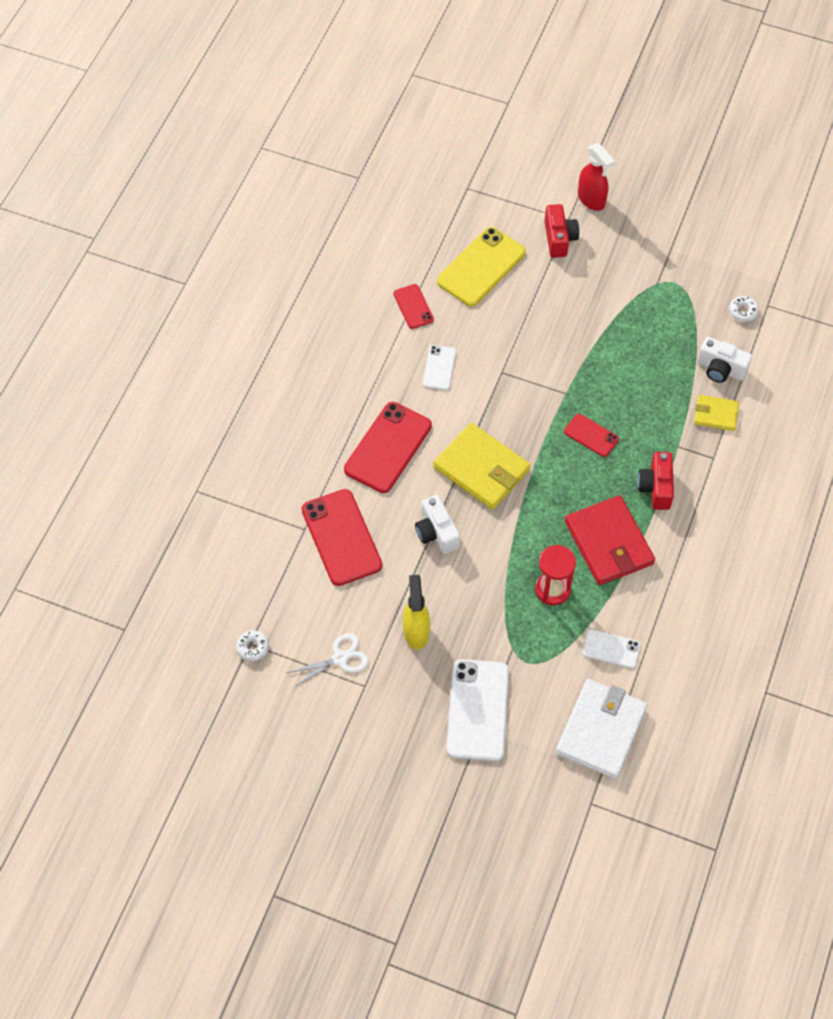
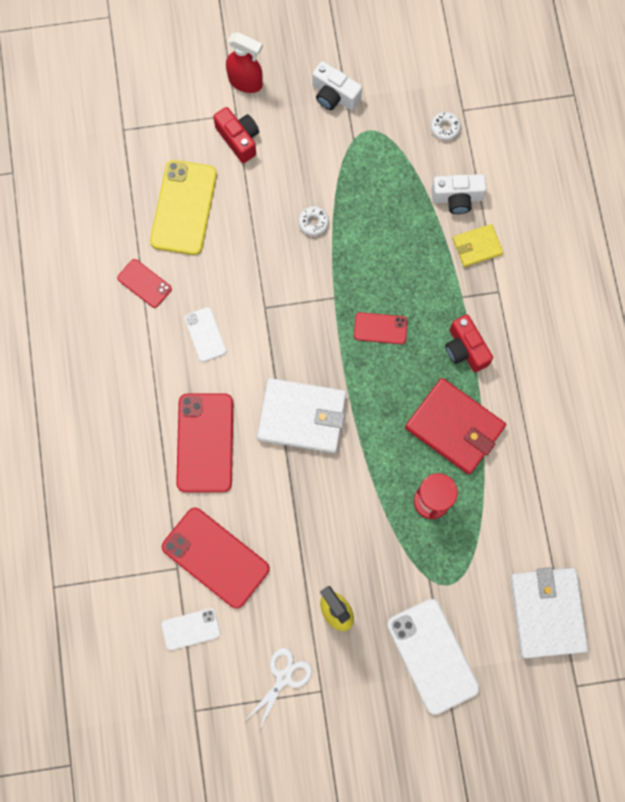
camera: 30 degrees left, 15 degrees up
(252, 647) = (199, 713): white donut -> white donut (313, 222)
(436, 532) = (298, 503): white camera -> white camera (334, 95)
(481, 469) = (302, 416): yellow wallet -> white wallet
(611, 649) = (513, 530): white phone -> white phone (191, 629)

